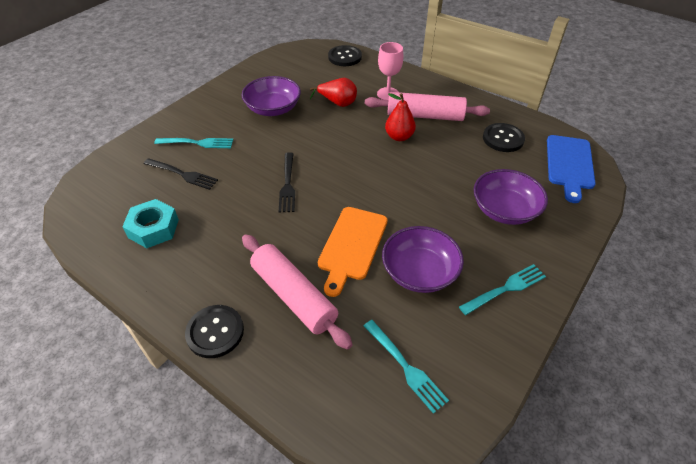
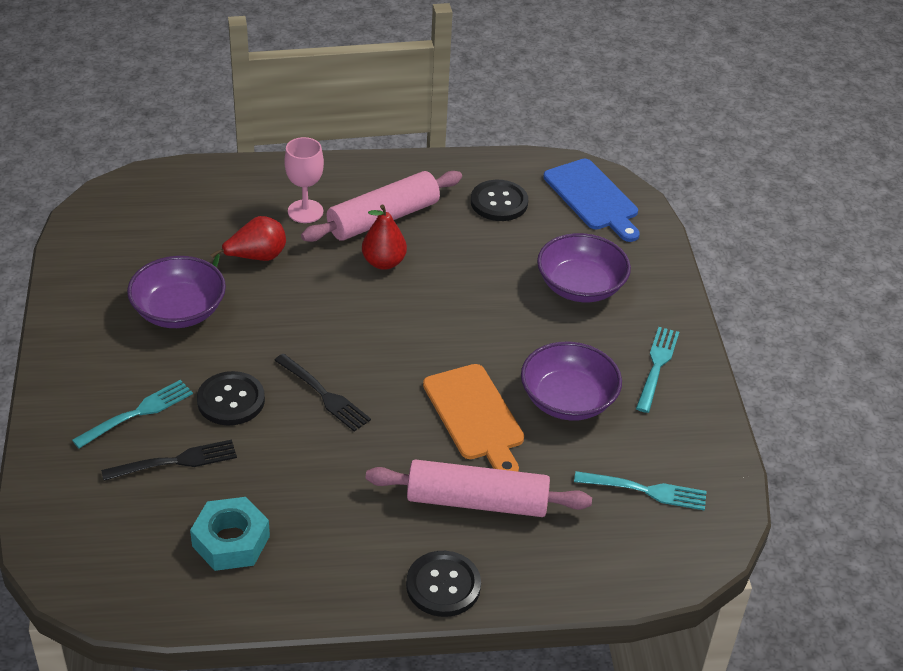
camera: 45 degrees left, 5 degrees down
(345, 57) = (182, 184): black button -> black button (231, 400)

